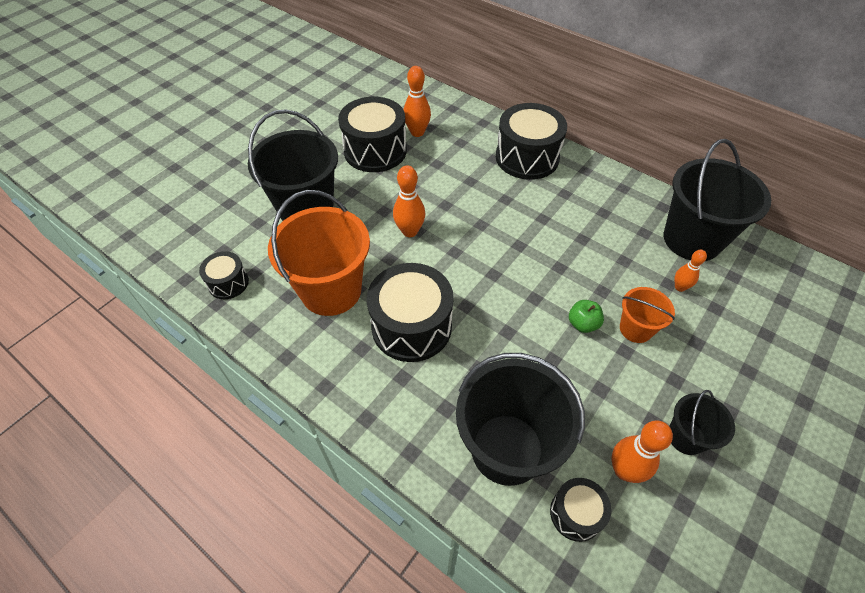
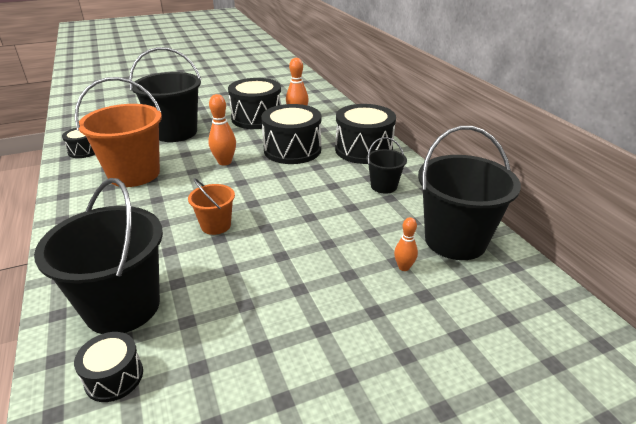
camera: 30 degrees right, 20 degrees down
(411, 326) = (157, 210): black drum -> black drum (292, 150)
(582, 324) = (284, 257): green apple -> none
(624, 470) = (192, 369): orange bowling pin -> none
(635, 329) = (326, 278): orange bucket -> orange bucket (216, 225)
(686, 437) = (279, 374): black bucket -> black bucket (384, 186)

